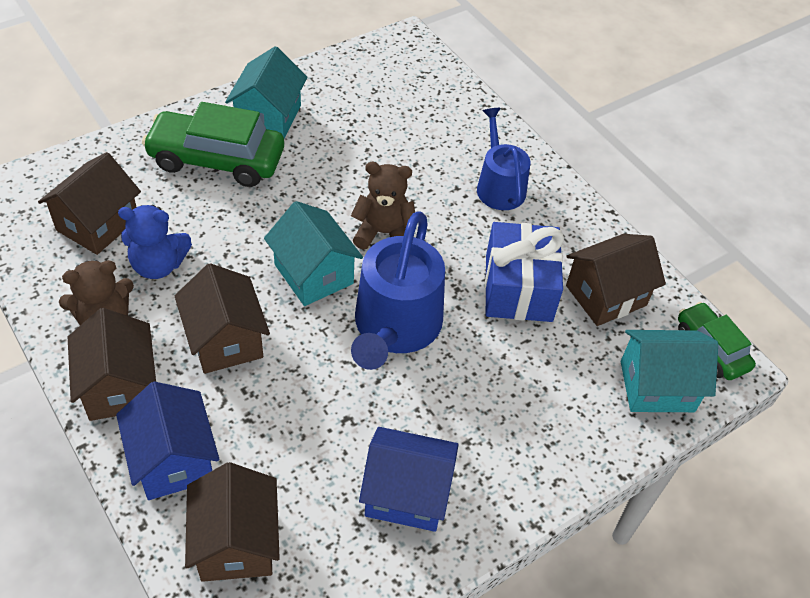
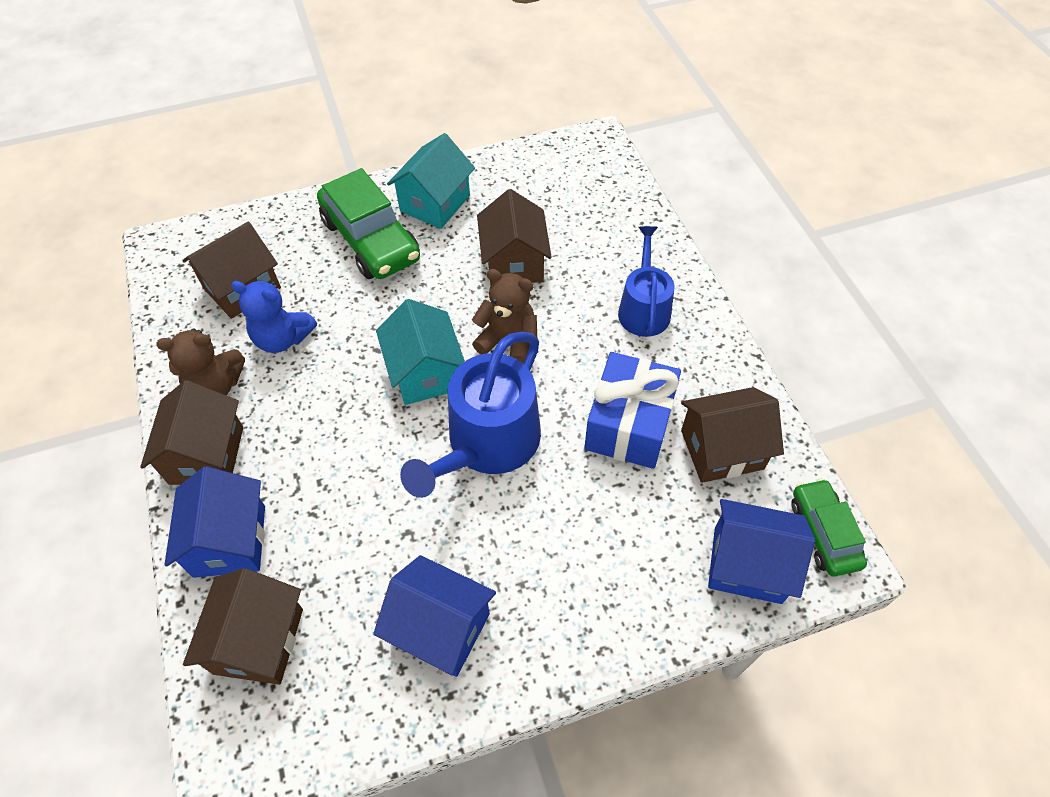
camera: 20 degrees right, 5 degrees up
(216, 160) = (371, 240): green car -> green car turned 150 degrees counterclockwise
(225, 340) = (319, 426): brown house -> brown house (514, 262)
(657, 386) = (747, 565): turquoise house -> blue house

